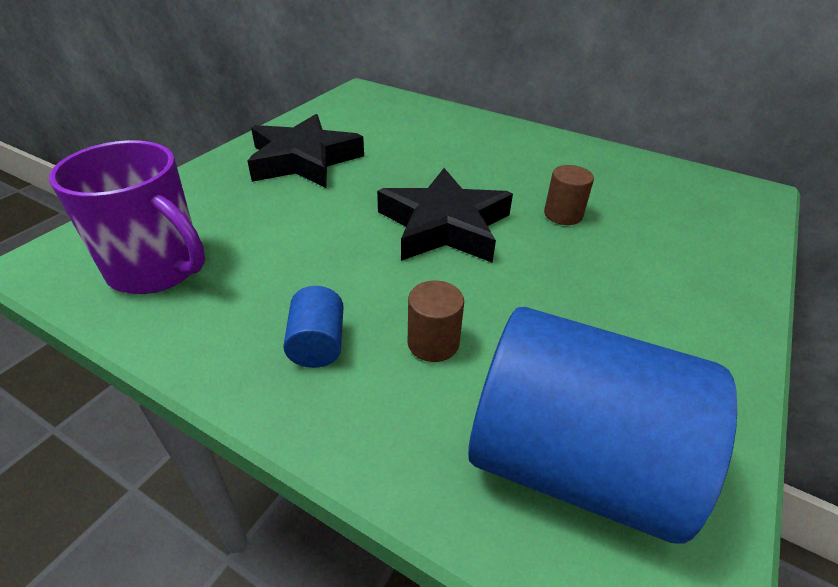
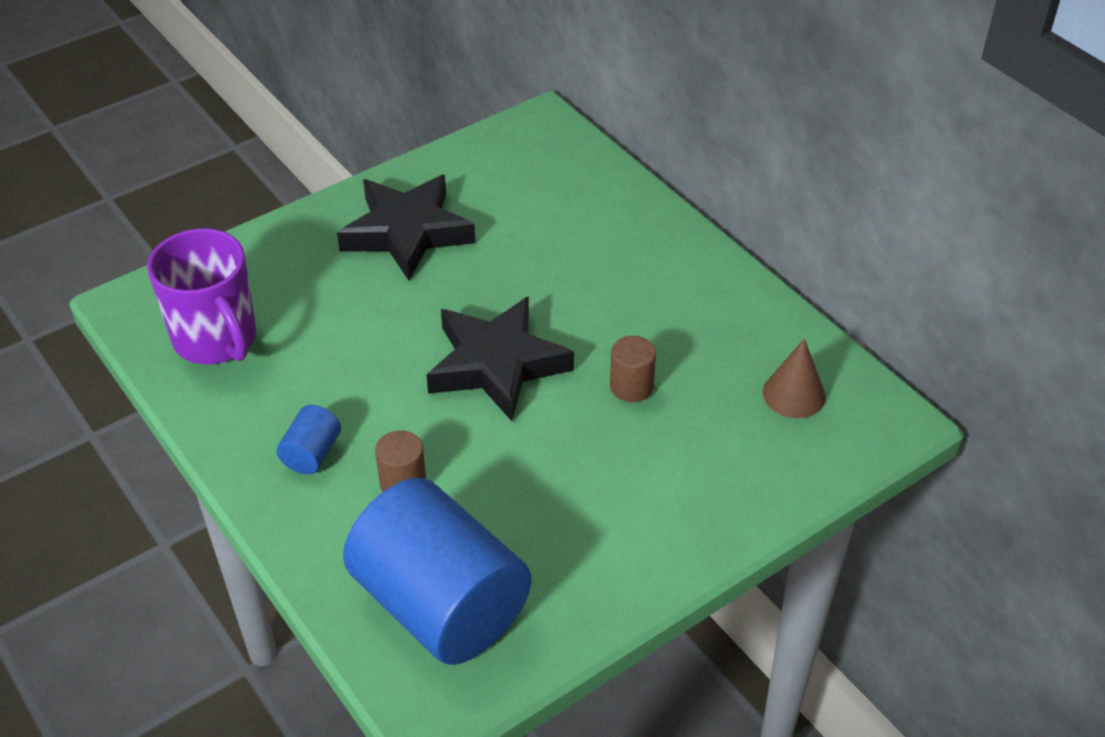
camera: 25 degrees right, 5 degrees up
(677, 192) = (794, 394): none -> brown cone

